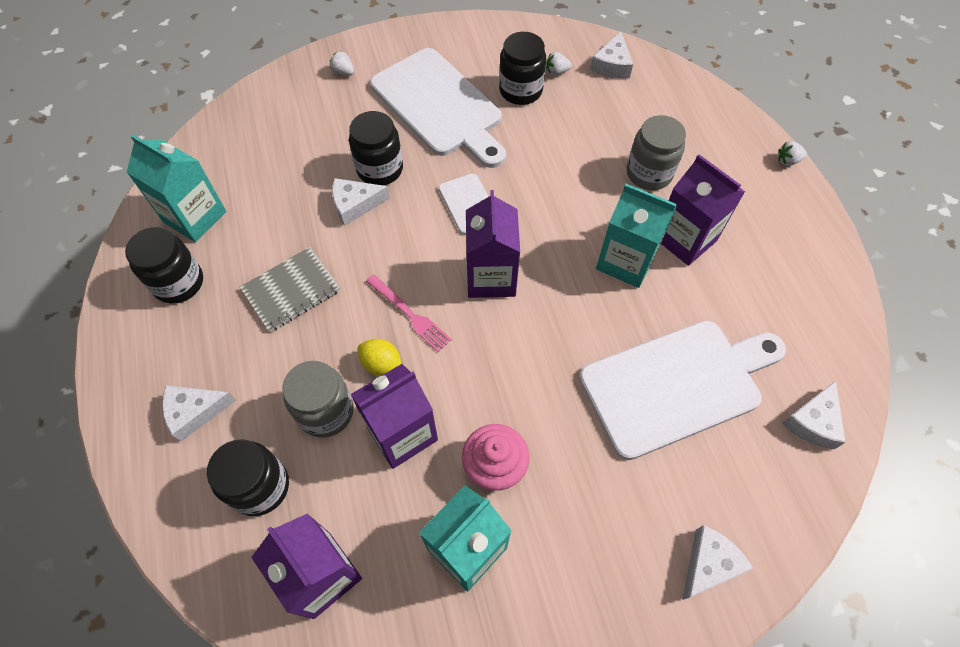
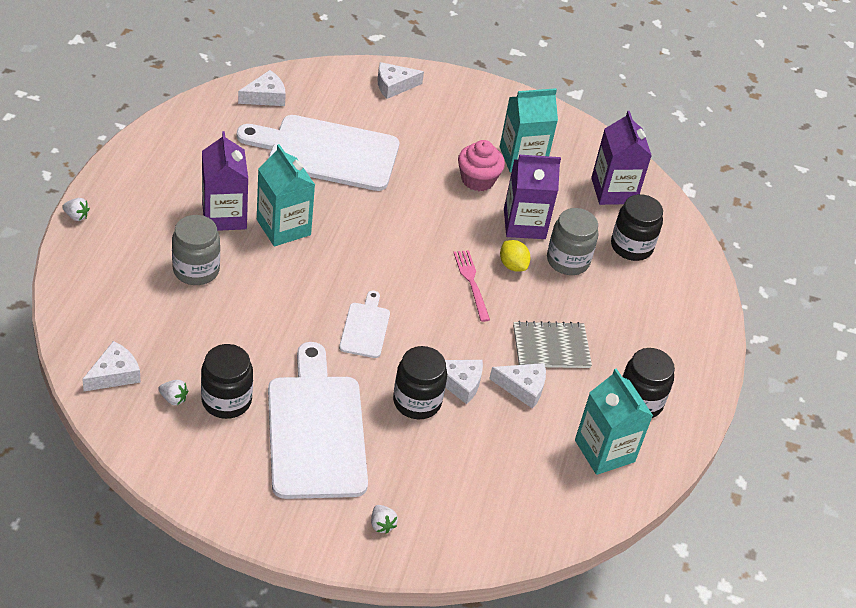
camera: 155 degrees left, 15 degrees down
(195, 412) = (659, 308): white cheese -> white cheese (523, 387)
(491, 277) = (392, 272): purple carton -> none

